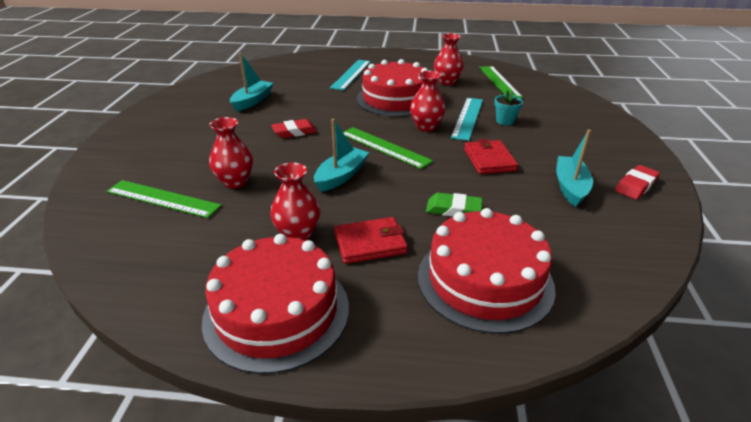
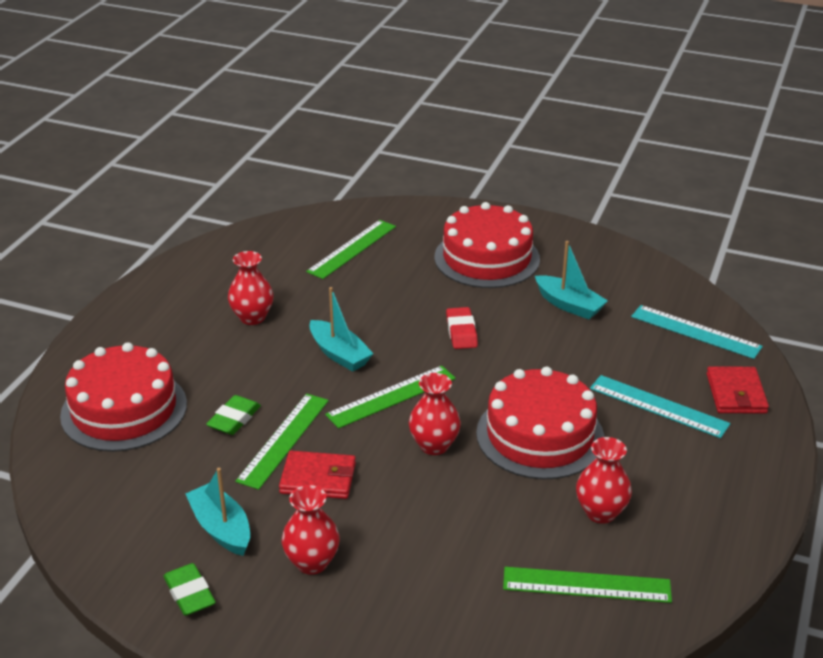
camera: 105 degrees right, 0 degrees up
(235, 182) = (362, 287): red vase -> red vase (312, 562)
(277, 312) = (165, 301): red cake -> red cake (487, 258)
(370, 243) = (214, 355): red wallet -> red wallet (736, 393)
(461, 181) = (283, 440): none -> green ruler
(467, 118) = (447, 495): turquoise ruler -> turquoise ruler (695, 332)
(505, 121) = (422, 534): turquoise flower pot -> none
(570, 187) = (221, 528): turquoise boat -> turquoise boat turned 150 degrees counterclockwise
(636, 186) = (189, 594): red eraser -> green eraser

